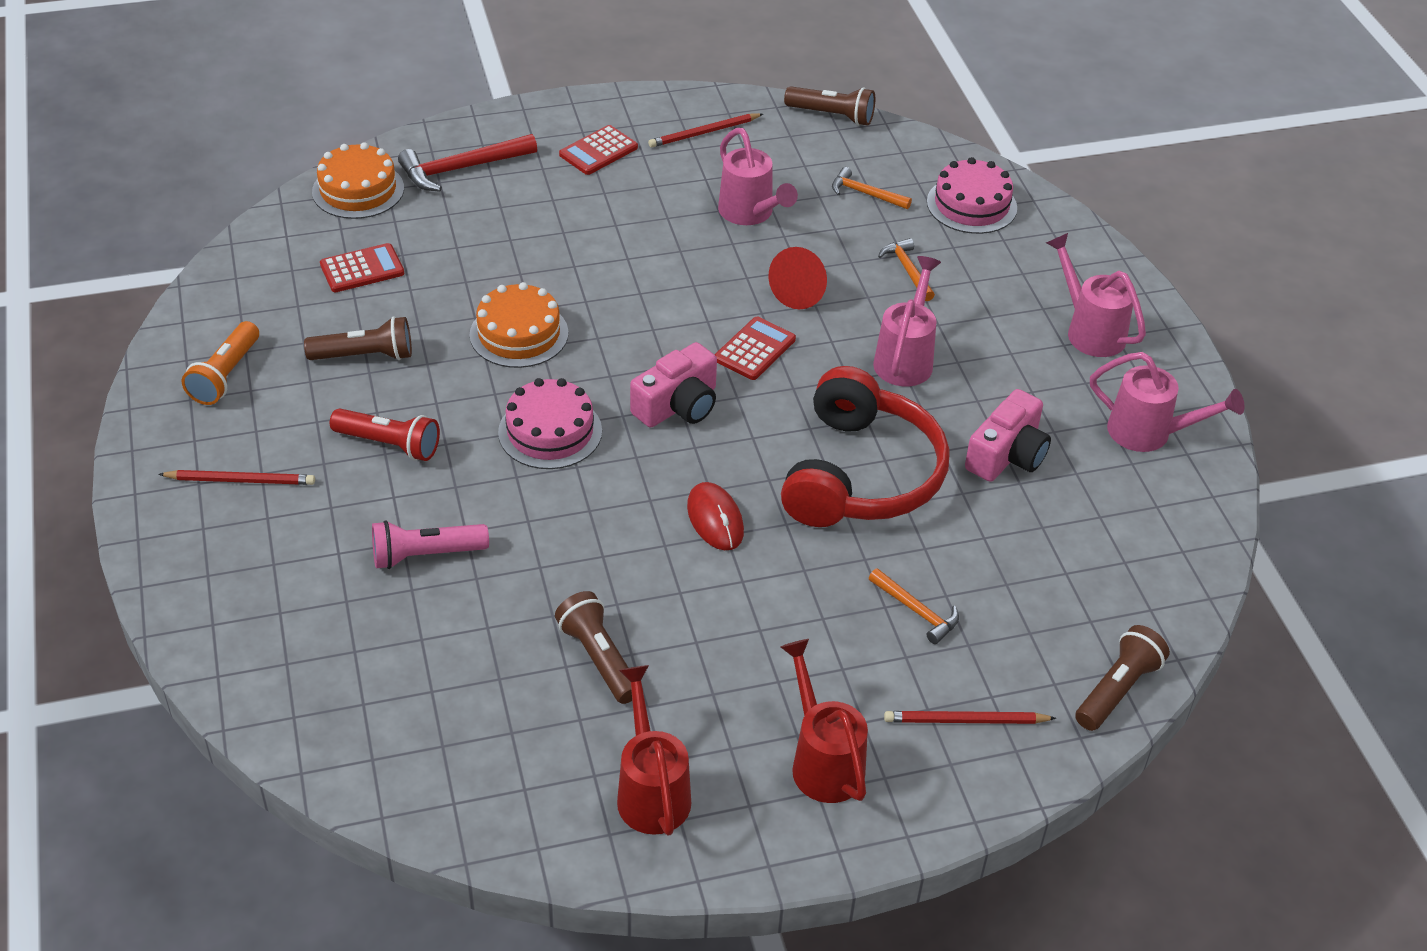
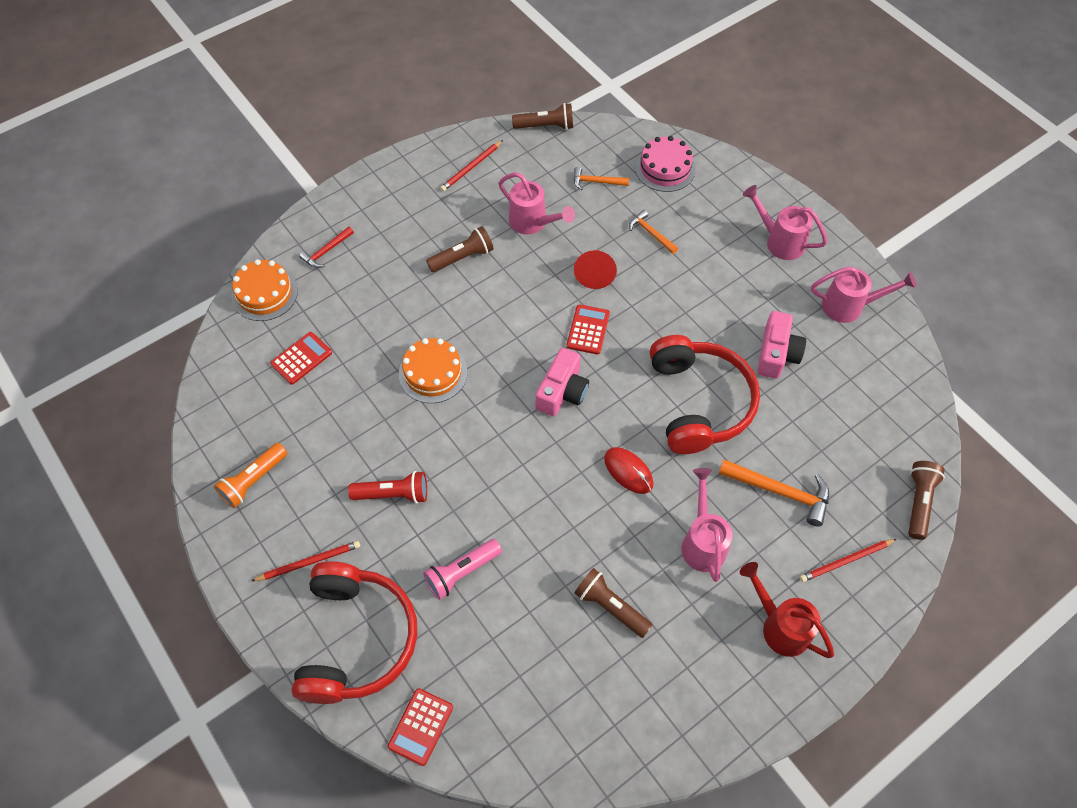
camera: 20 degrees left, 15 degrees up
(226, 375) = (254, 481): orange flashlight -> orange flashlight turned 45 degrees clockwise
(248, 579) = (356, 639): none -> red headphones
(365, 355) = (340, 428): brown flashlight -> brown flashlight (462, 257)
(461, 168) = (326, 251): red hammer -> red hammer, size x0.60
(550, 432) = (492, 443): pink cake -> none
(598, 151) = (410, 206): red calculator -> red calculator (421, 727)
(651, 791) = (691, 692): red watering can -> none
(905, 358) = (682, 303): pink watering can -> pink watering can (702, 542)
(916, 611) = (780, 492): orange hammer -> orange hammer, size x1.65

